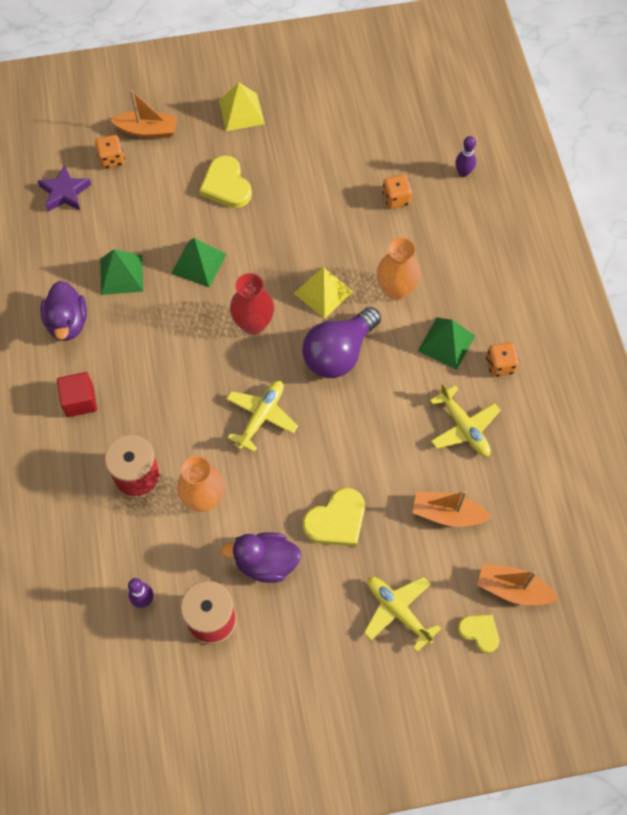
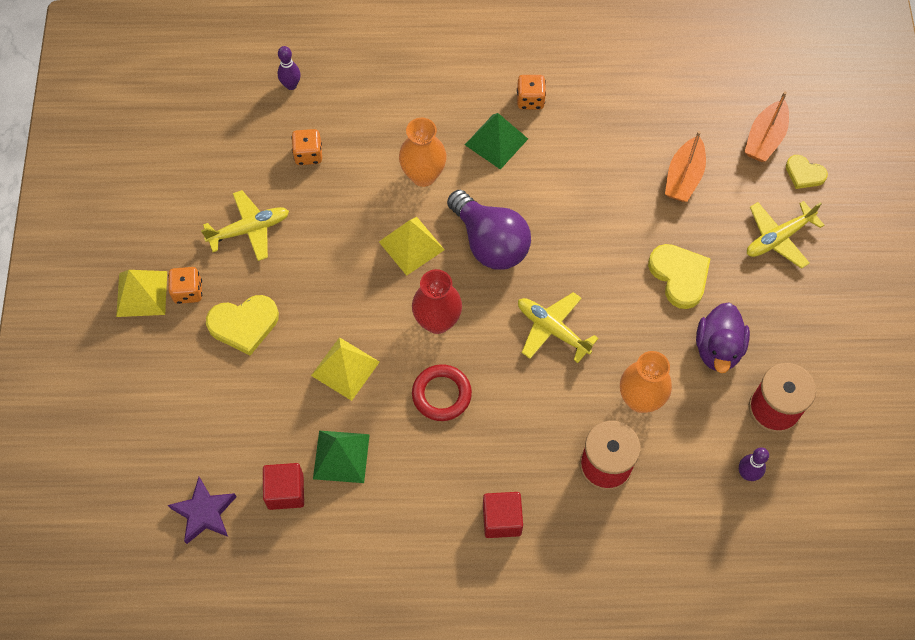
camera: 80 degrees left, 0 degrees up
(68, 323) = (395, 525): purple duck -> none
(88, 242) = (285, 491): none -> red cube
(112, 159) = (169, 451): orange dice -> orange dice (188, 291)
(147, 131) = (138, 404): orange boat -> none
(186, 338) = (441, 394): none -> red ring
(199, 263) = (345, 368): green pyramid -> yellow pyramid
(464, 427) = (594, 145): yellow plane -> yellow plane (249, 229)
(479, 632) = (804, 174): yellow heart -> yellow heart turned 105 degrees counterclockwise

